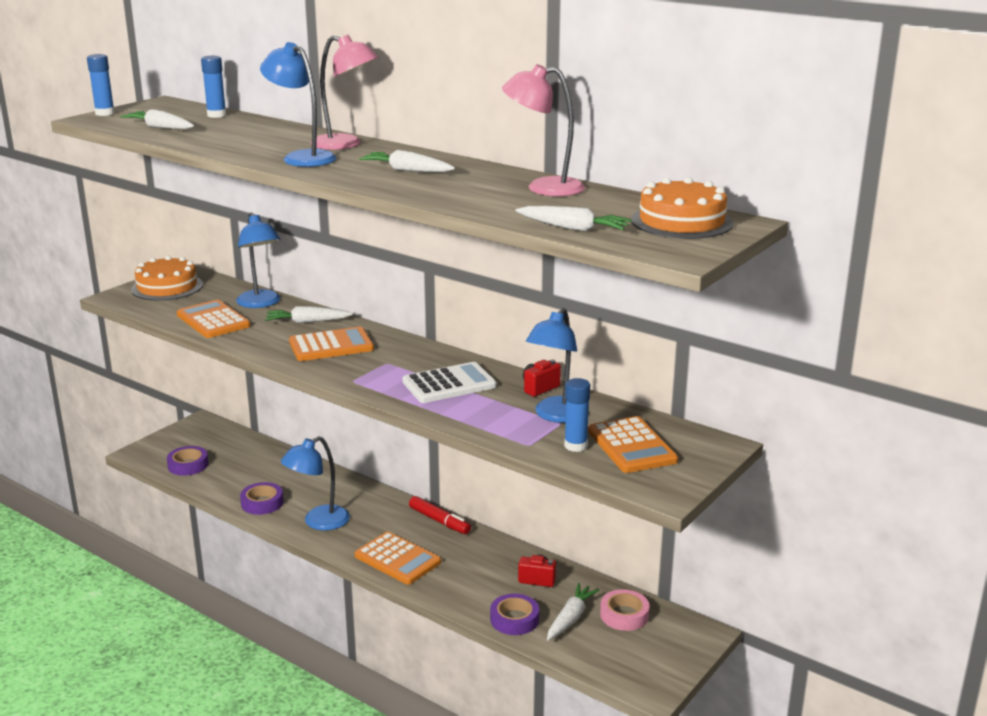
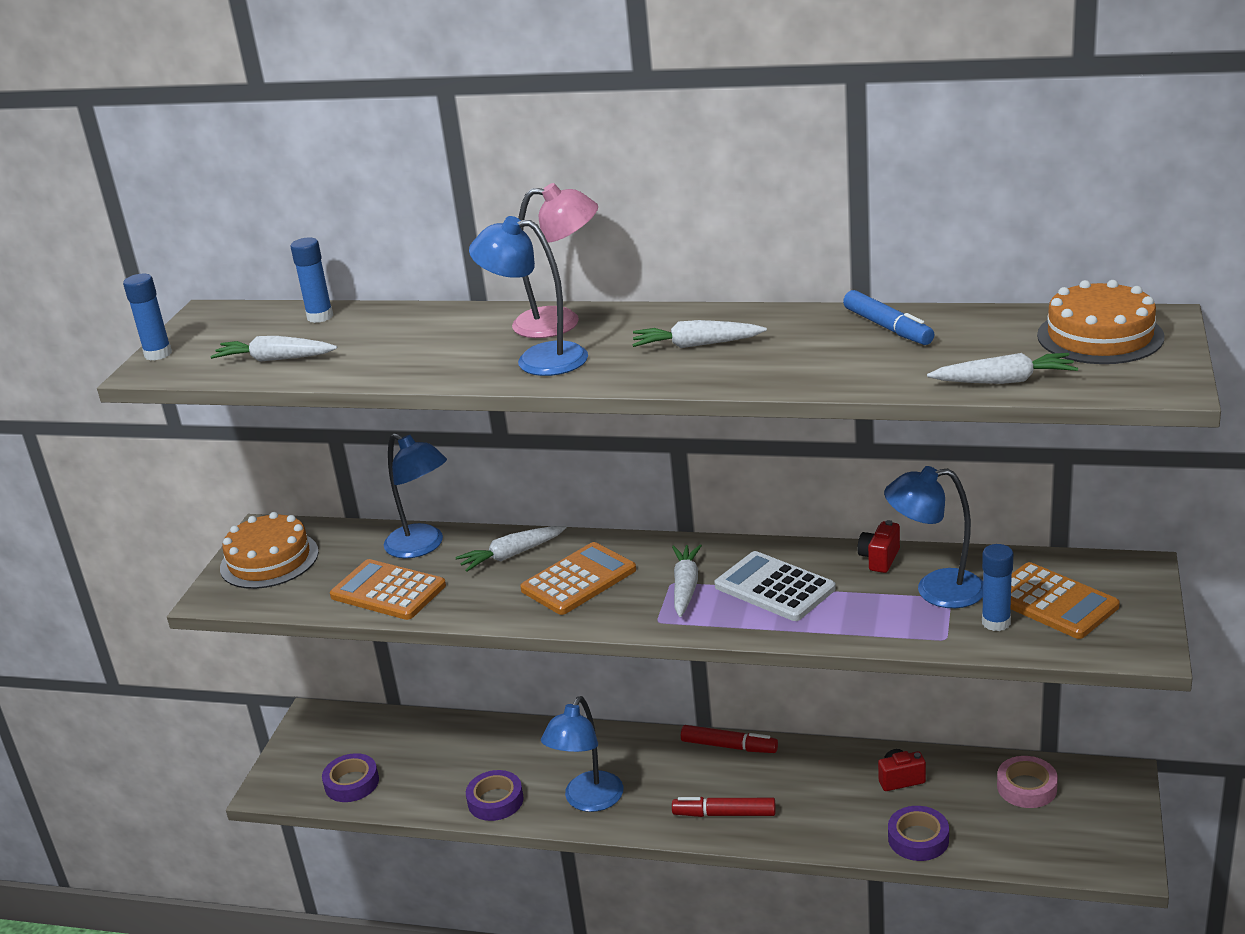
camera: 20 degrees left, 5 degrees up
(397, 559) = (724, 814): orange calculator -> red marker
(449, 384) = (774, 588): white calculator -> white calculator turned 90 degrees counterclockwise
(543, 188) = (888, 327): pink lamp -> blue marker
(556, 416) = (936, 590): blue lamp -> blue lamp turned 90 degrees clockwise
(570, 618) = (975, 813): white carrot -> white carrot (685, 587)

